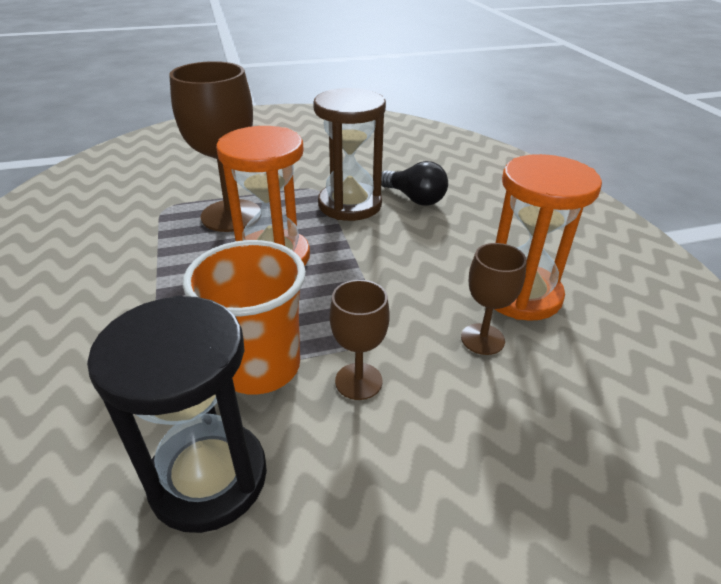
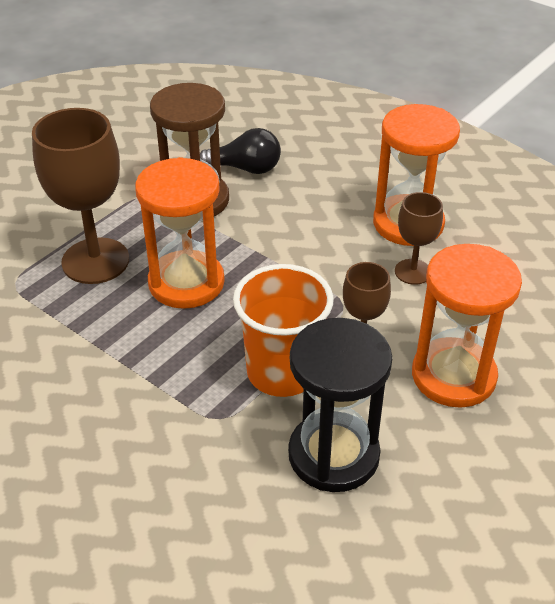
camera: 35 degrees left, 5 degrees up
(423, 470) = (453, 376): none -> orange hourglass

